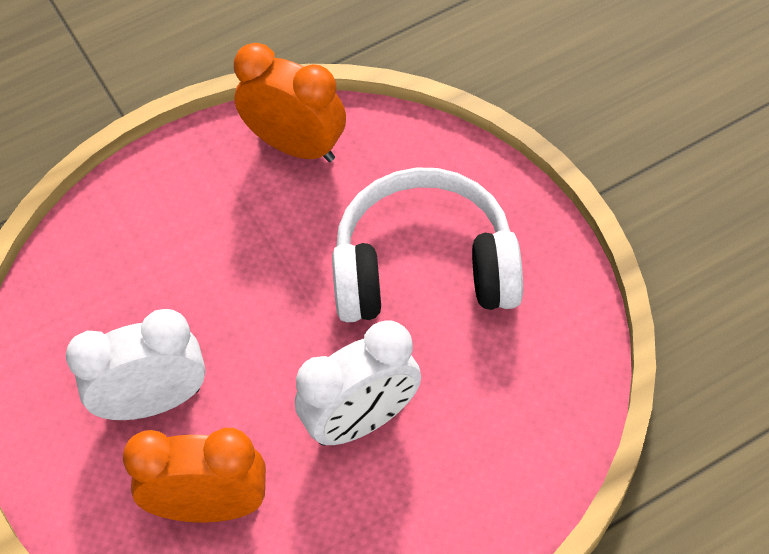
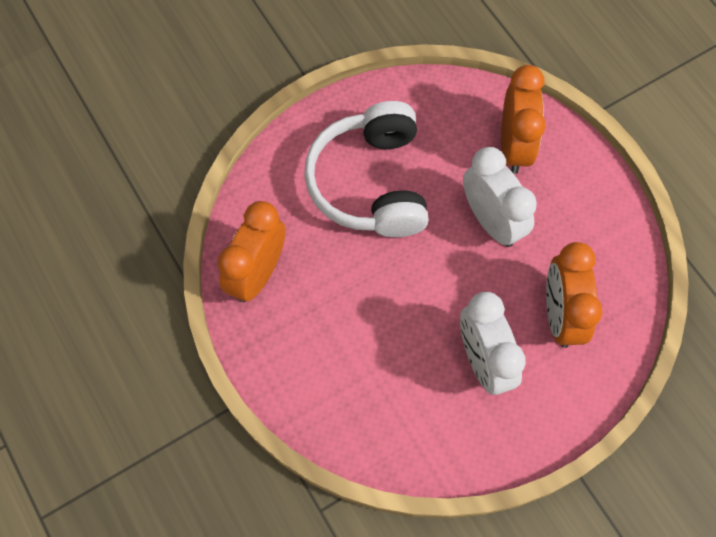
camera: 95 degrees left, 10 degrees up
(488, 458) = (514, 146): none -> orange clock

